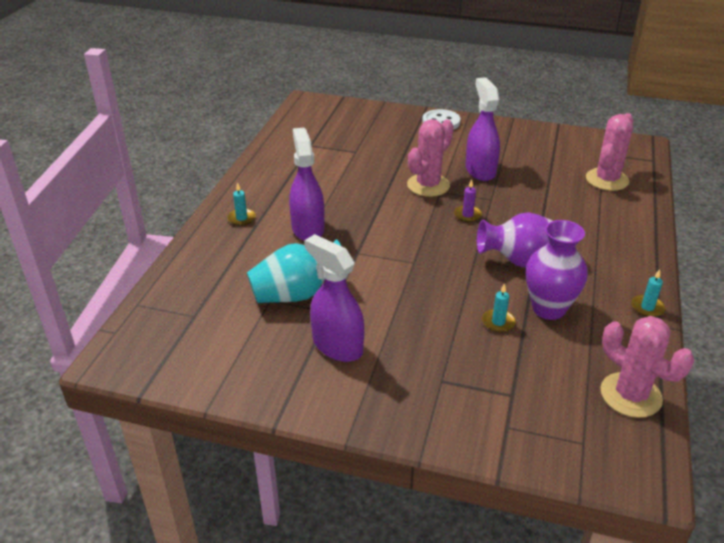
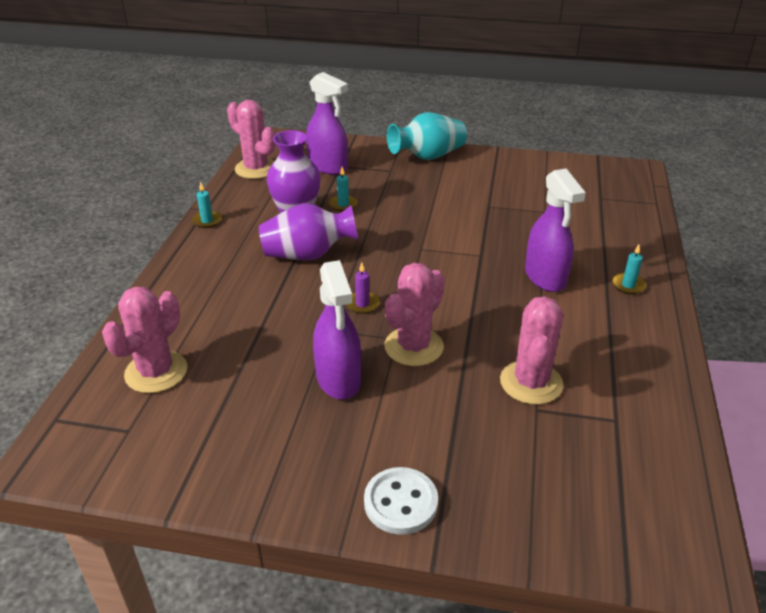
camera: 175 degrees right, 0 degrees up
(297, 294) = (523, 216): turquoise vase -> turquoise vase (428, 156)
(337, 346) = (473, 184): purple spray bottle -> purple spray bottle (328, 167)
(353, 163) = (531, 383): none -> pink cactus

